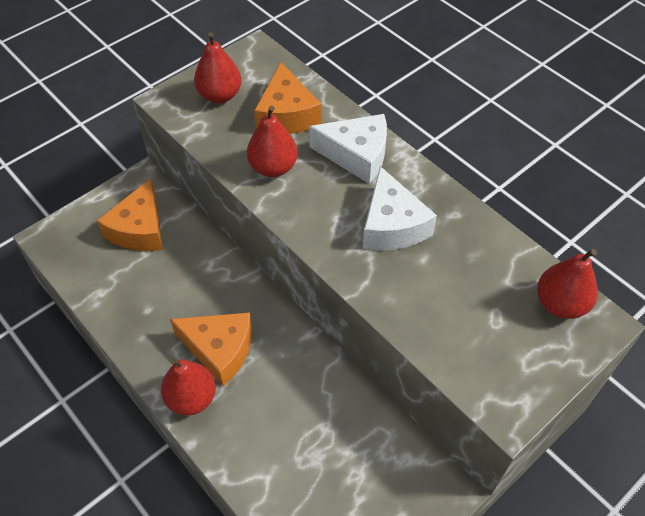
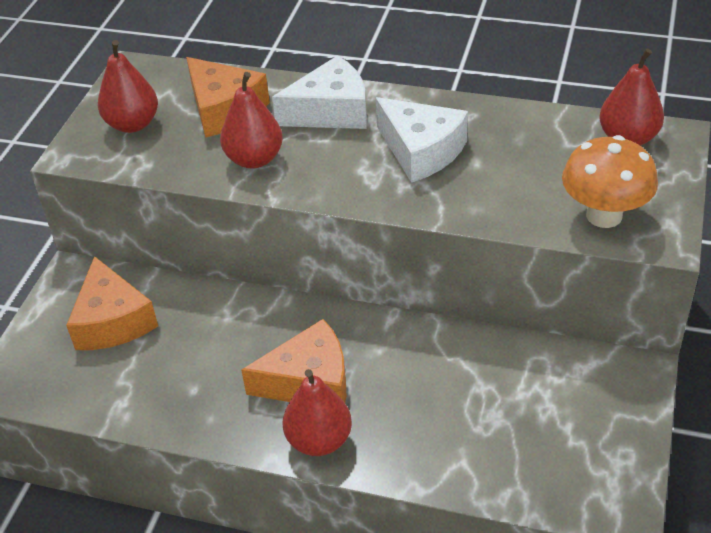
camera: 30 degrees left, 10 degrees down
(480, 362) = (604, 215): none -> orange mushroom

